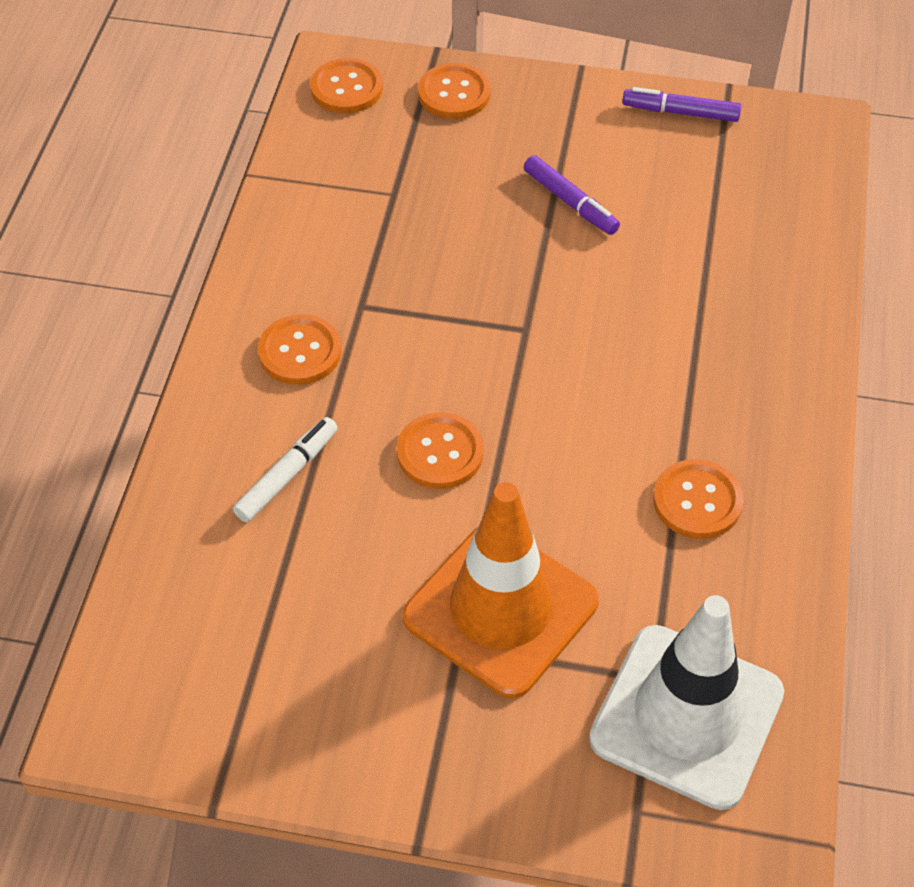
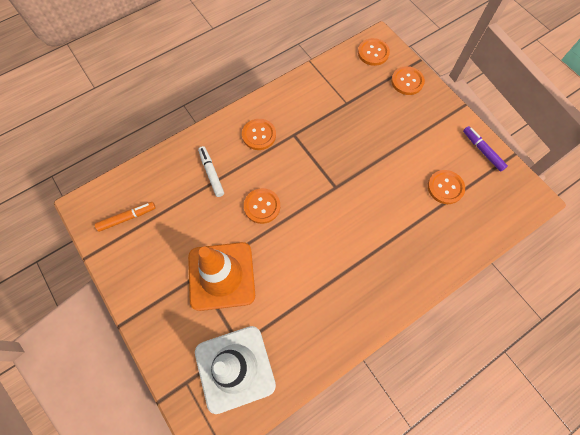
camera: 45 degrees right, 15 degrees up
(215, 672) = (127, 218): none -> orange marker
(287, 475) = (211, 173): white marker -> white marker turned 105 degrees counterclockwise
(570, 202) = (402, 153): purple marker -> none
(697, 501) = (322, 299): orange button -> orange button (445, 187)

